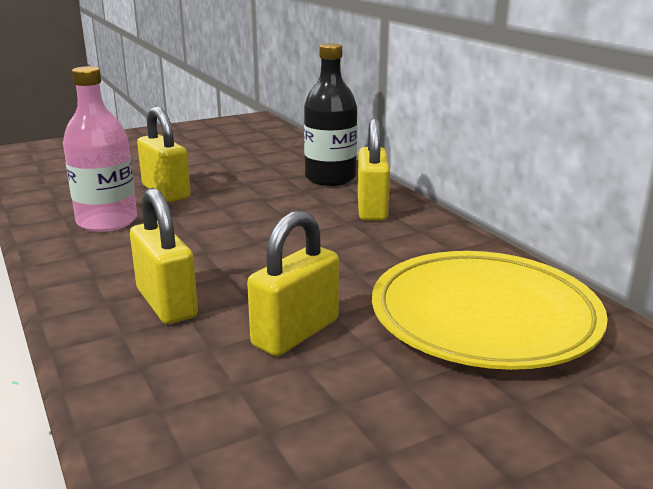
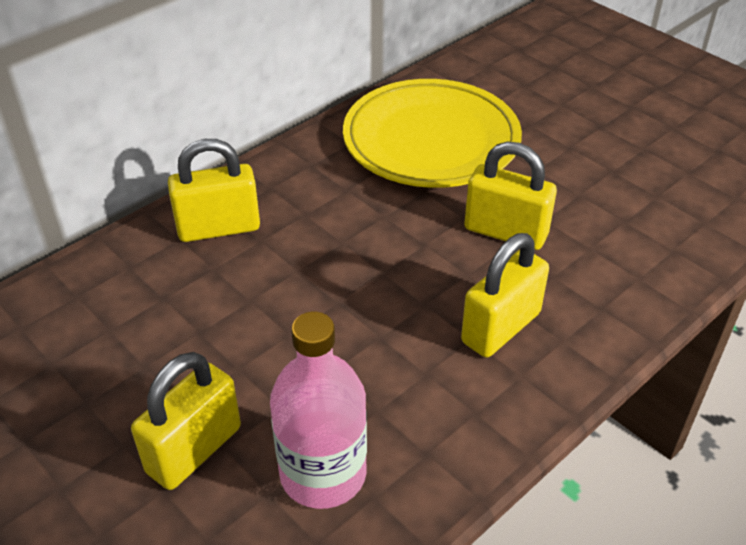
camera: 105 degrees left, 20 degrees up
(330, 178) = (111, 282): black bottle -> none

